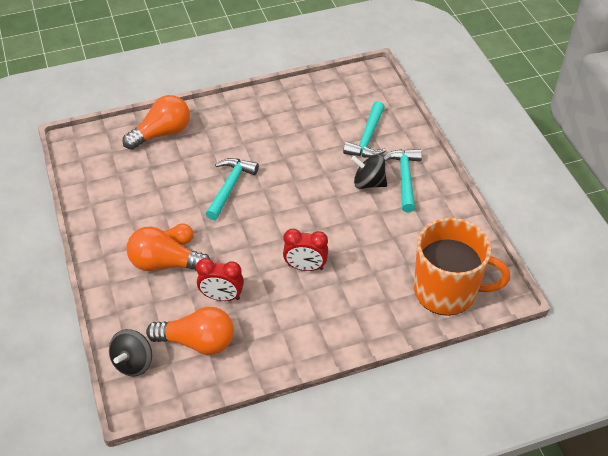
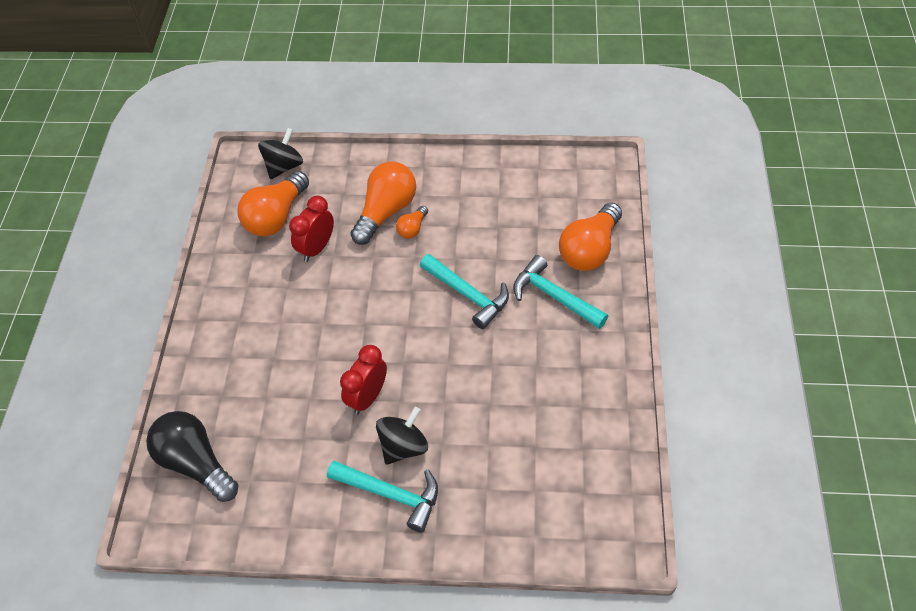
camera: 115 degrees right, 5 degrees up
(133, 362) = (284, 166): black spinning top -> black spinning top turned 75 degrees clockwise
(162, 133) = (590, 250): orange light bulb -> orange light bulb turned 45 degrees clockwise
(305, 267) = (311, 332): red clock -> red clock (367, 397)
(367, 138) = (485, 478): turquoise hammer -> turquoise hammer (554, 296)
(446, 291) = (196, 463): orange mug -> black light bulb

